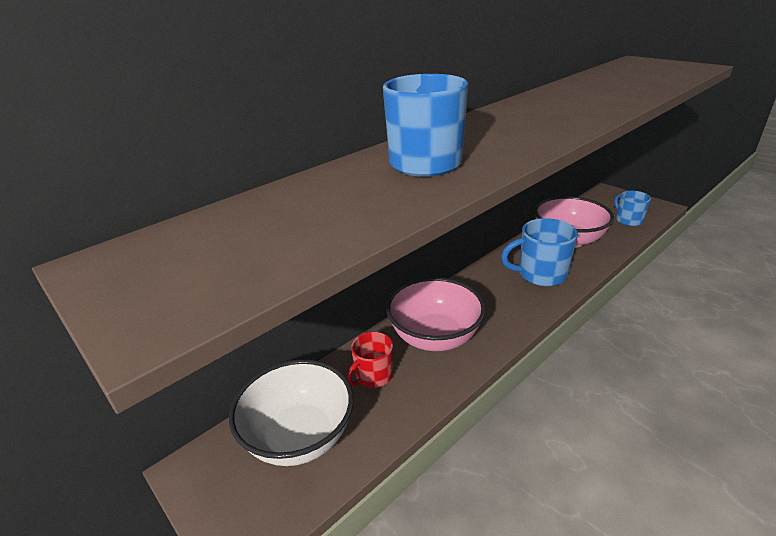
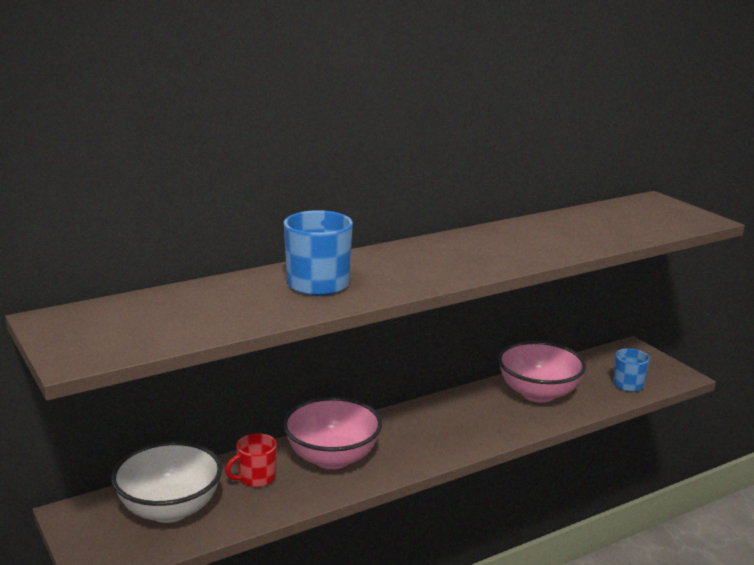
camera: 10 degrees right, 10 degrees down
(540, 274) = (480, 422): blue mug -> none

